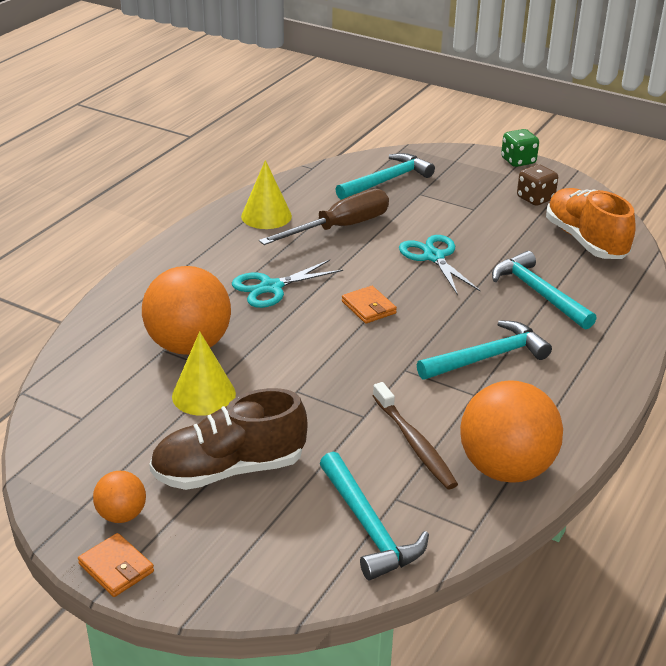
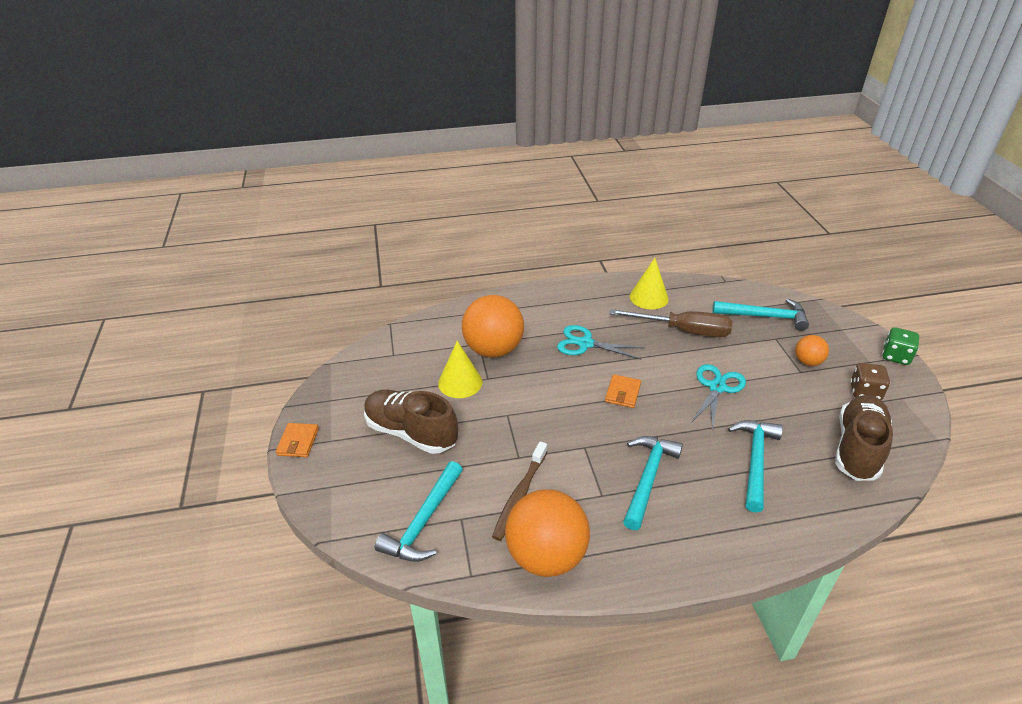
camera: 50 degrees right, 5 degrees up
(122, 515) = (337, 417): orange ball -> orange ball (807, 362)
(488, 357) = (648, 478): turquoise hammer -> turquoise hammer turned 90 degrees counterclockwise
(585, 241) = (857, 448): orange shoe -> brown shoe

